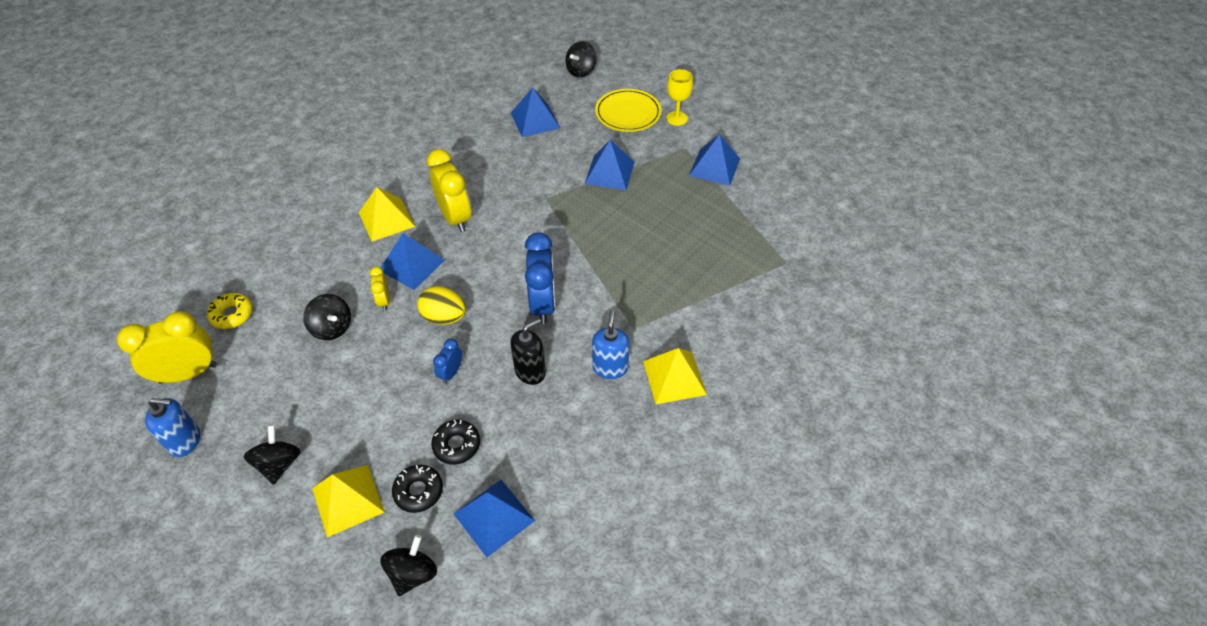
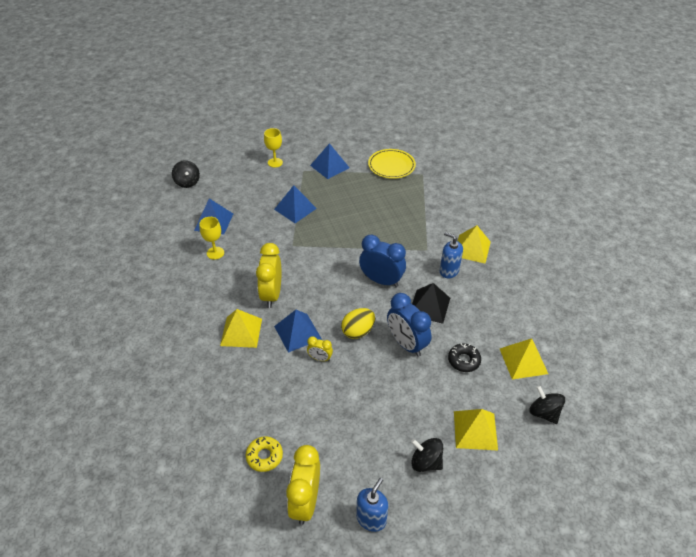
camera: 60 degrees left, 5 degrees down
(332, 328) = (323, 396): black spinning top -> none
(418, 491) = (487, 391): black donut -> none
(451, 373) = (406, 344): blue clock -> blue clock, size x2.01
(455, 217) = (271, 294): yellow clock -> yellow clock turned 90 degrees counterclockwise
(488, 145) = (215, 253): none -> yellow goblet
(494, 517) = (523, 361): blue pyramid -> yellow pyramid
(530, 371) = (429, 306): black soap dispenser -> black pyramid
(628, 113) = (250, 179): yellow plate -> yellow plate (391, 166)

